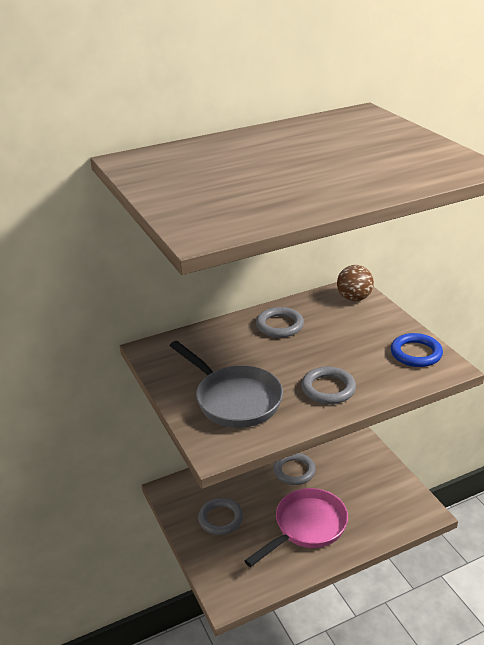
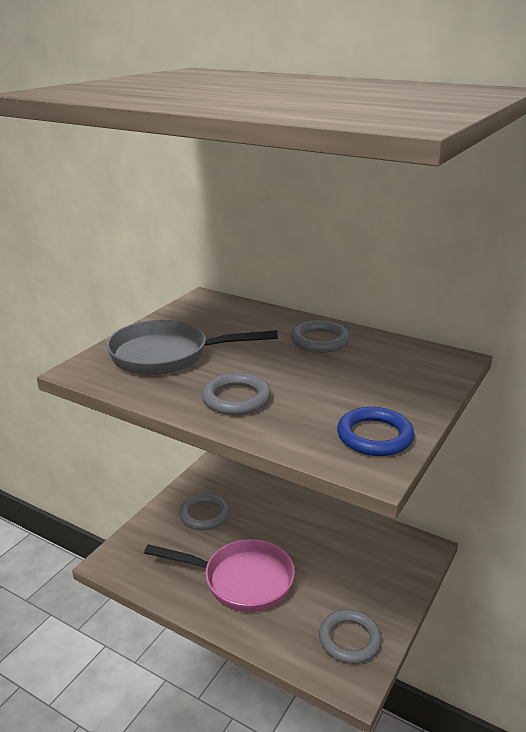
camera: 55 degrees right, 5 degrees down
(234, 399) = (167, 356): grey pan -> grey pan turned 75 degrees clockwise
(294, 471) = (312, 537): grey ring -> grey ring (349, 639)
(354, 298) = (435, 365): brown ball -> none

